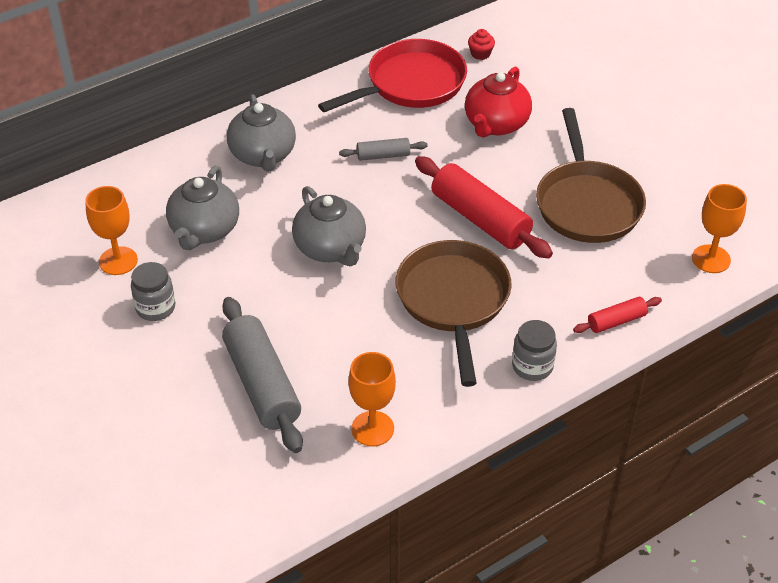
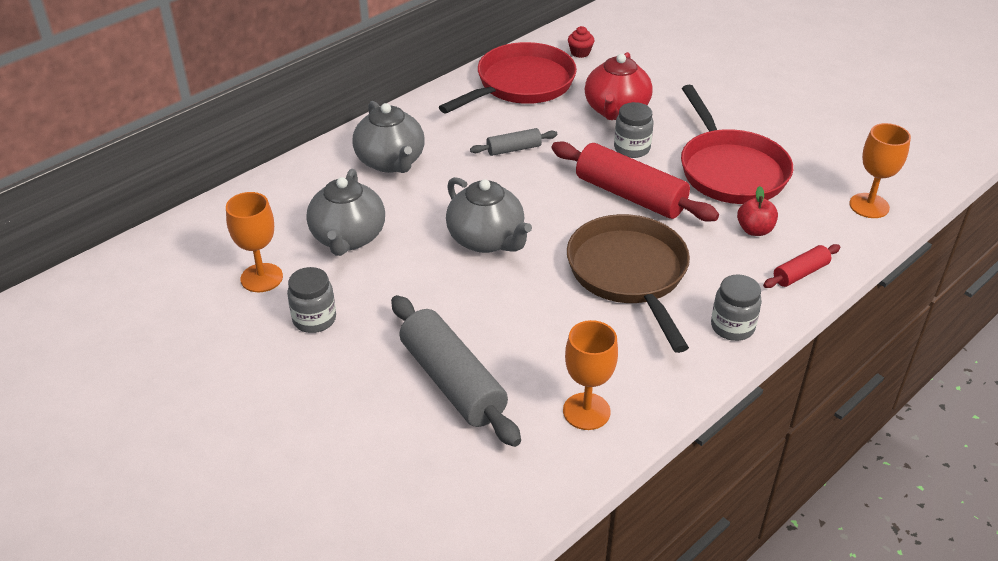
camera: 10 degrees left, 5 degrees down
(498, 168) = (632, 148): none -> grey jar
(587, 203) = (730, 170): brown pan -> red pan
(588, 271) = (754, 230): none -> red apple

